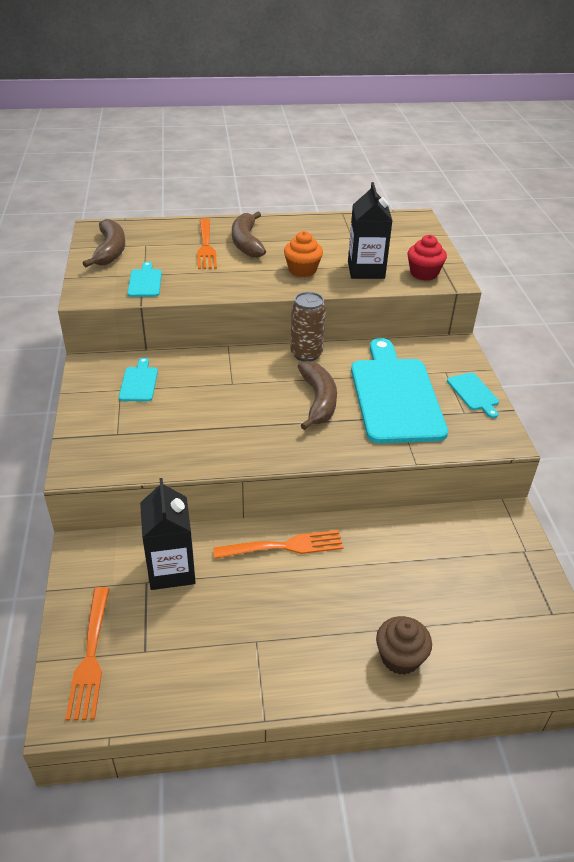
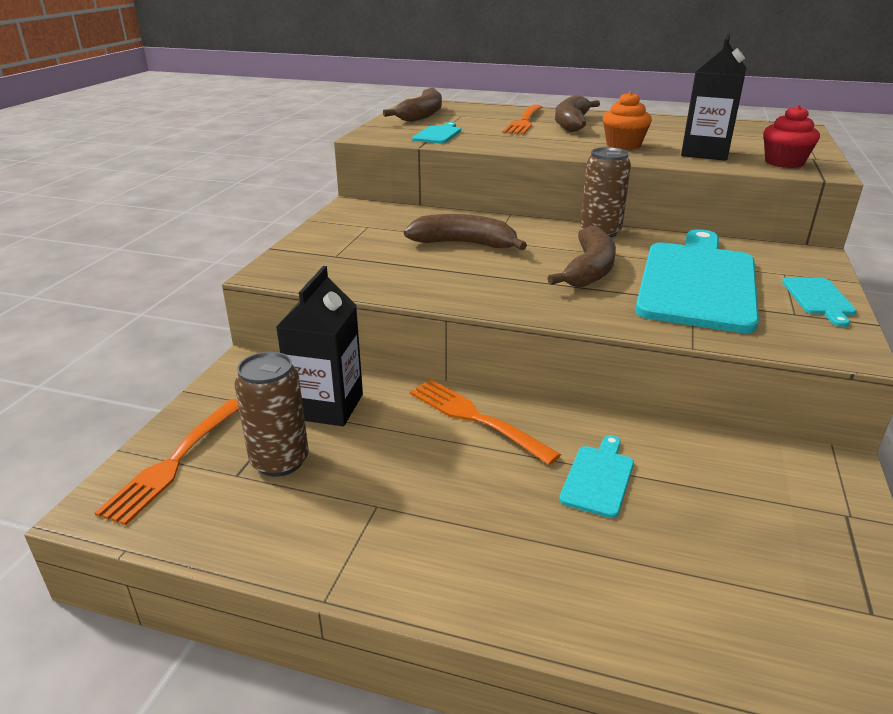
camera: 25 degrees right, 10 degrees down
(139, 382) = (391, 224): turquoise cutting board -> turquoise cutting board (598, 478)
(168, 629) = (280, 461): none -> brown can
(212, 393) = (464, 244): none -> brown banana
(283, 547) = (477, 419): orange fork -> orange fork turned 150 degrees counterclockwise
(400, 657) = (571, 589): brown cupcake -> none

